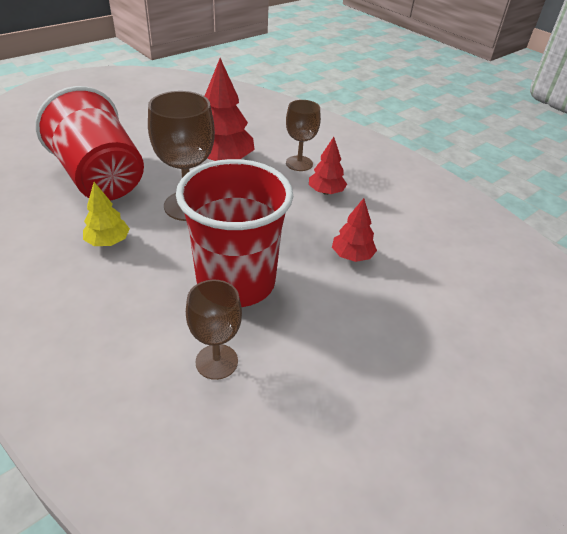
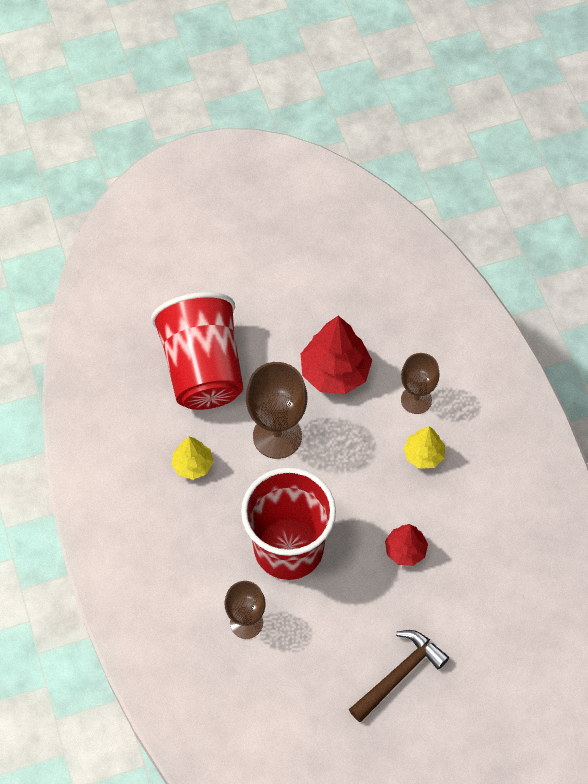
camera: 25 degrees right, 20 degrees up
(326, 192) = (423, 455): red tree -> yellow tree
(415, 360) = (399, 674): none -> brown hammer

